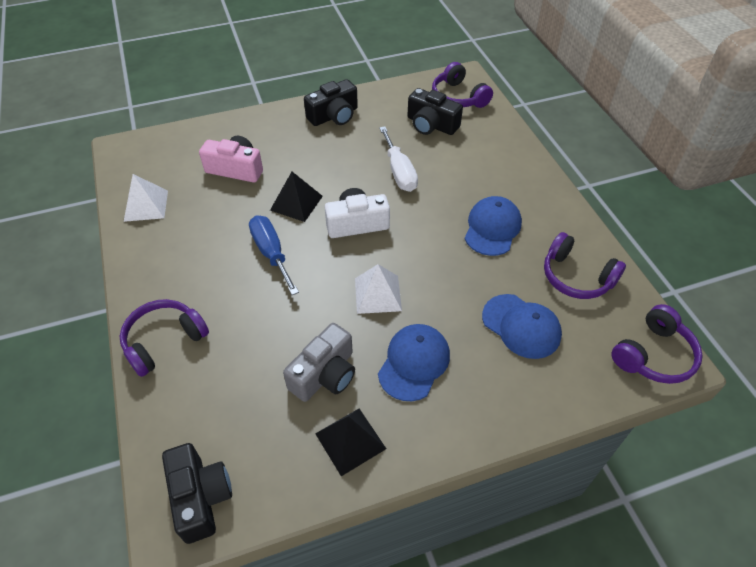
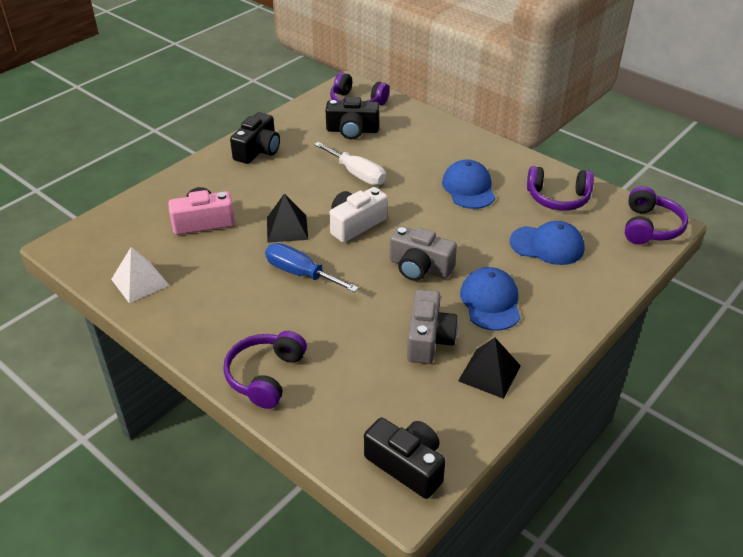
camera: 30 degrees left, 10 degrees down
(378, 294) = (420, 267): white pyramid -> grey camera

